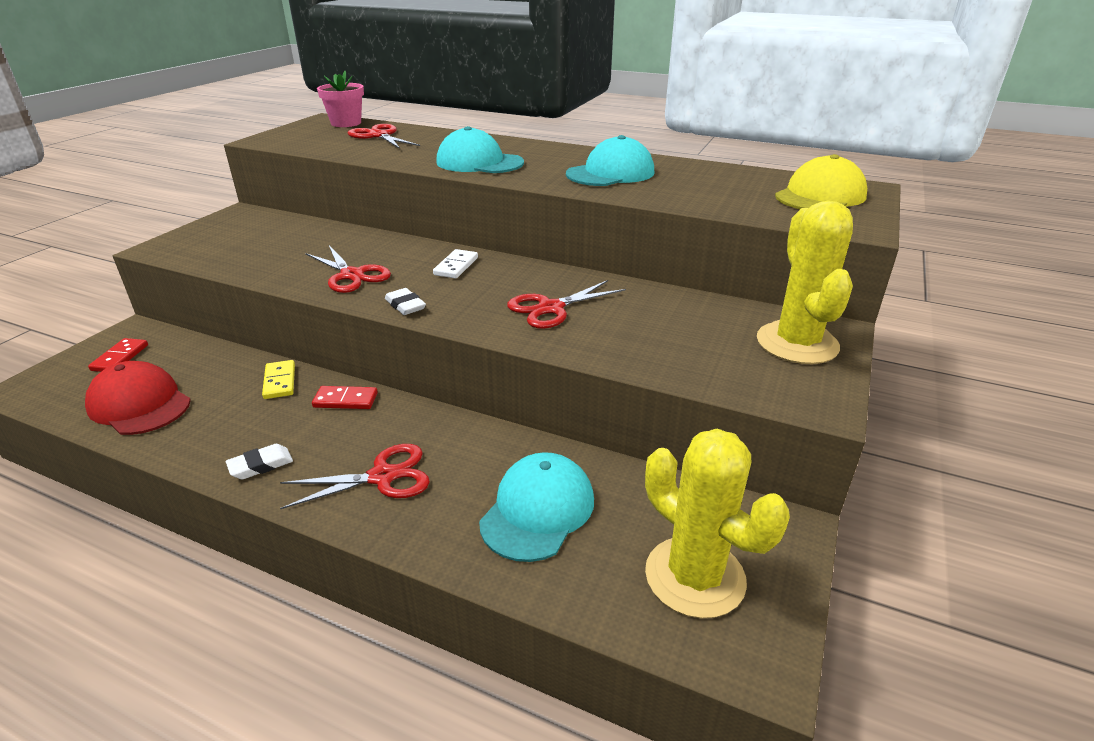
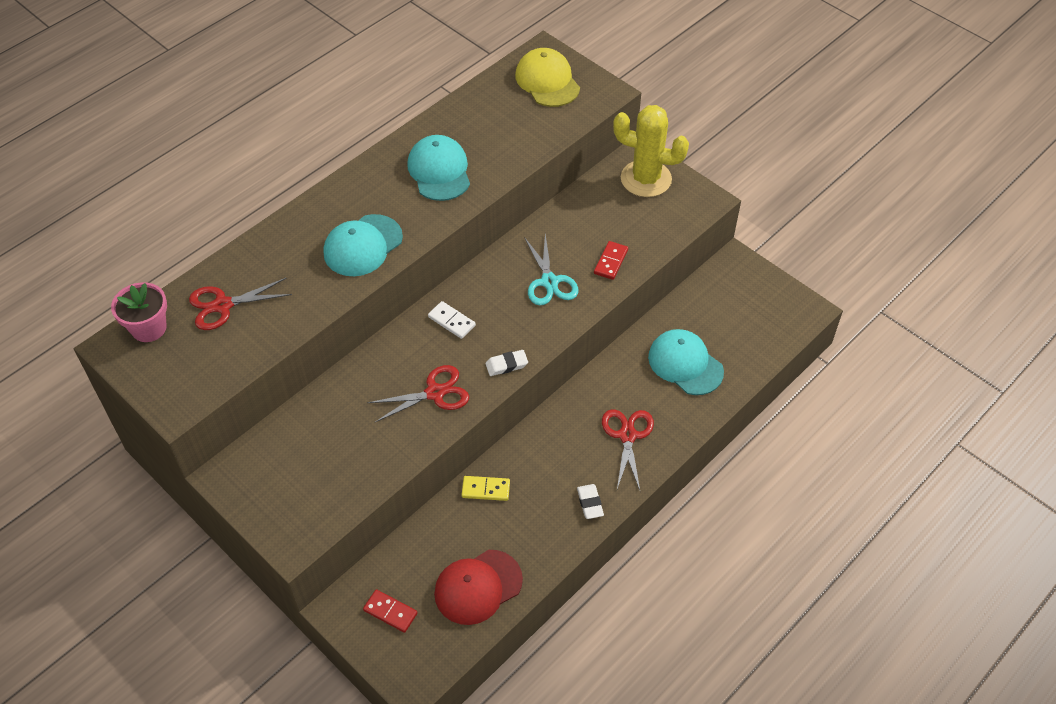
camera: 70 degrees left, 20 degrees up
(345, 400) = (531, 447): red domino -> red domino (610, 262)
(551, 308) = (549, 282): red scissors -> turquoise scissors
(695, 577) = (754, 313): yellow cactus -> none

